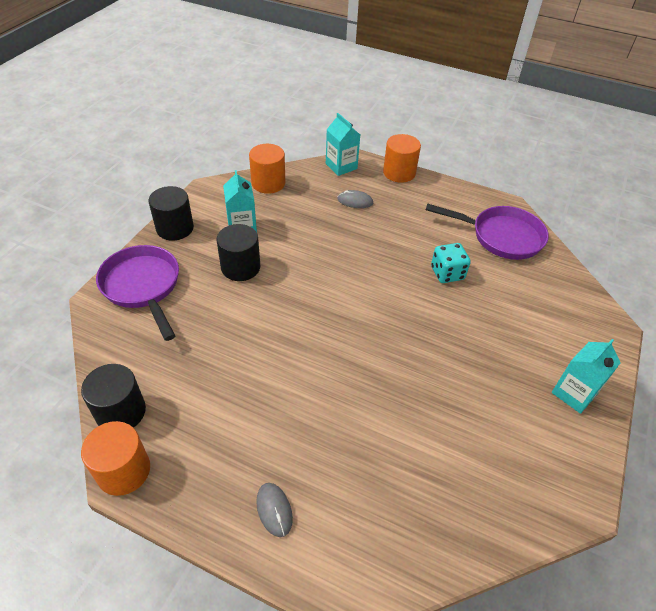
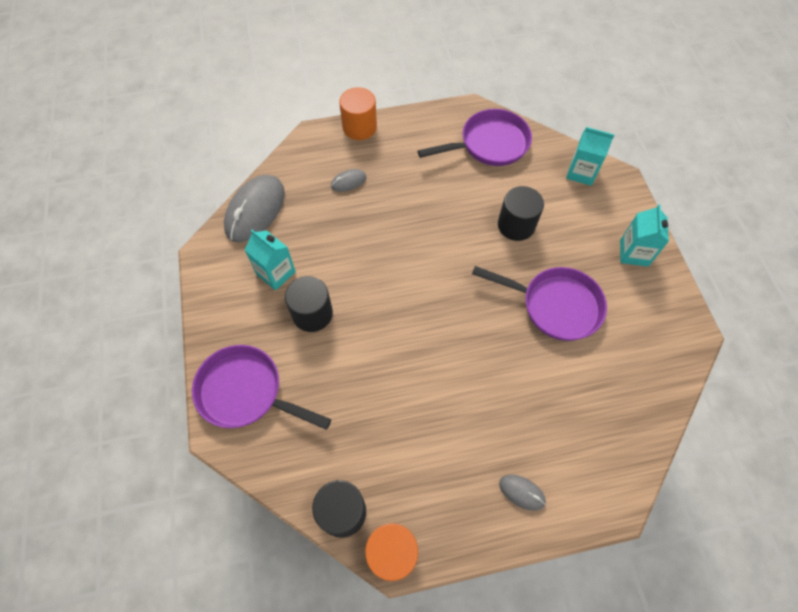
camera: 35 degrees left, 15 degrees up
(175, 228) = (215, 315): black cylinder -> black cylinder (516, 225)
(268, 183) = (255, 210): orange cylinder -> grey mouse
(341, 166) = (304, 150): turquoise carton -> turquoise carton (581, 172)
(447, 273) = (477, 207): turquoise dice -> none
(450, 386) = (555, 305): none -> purple pan

